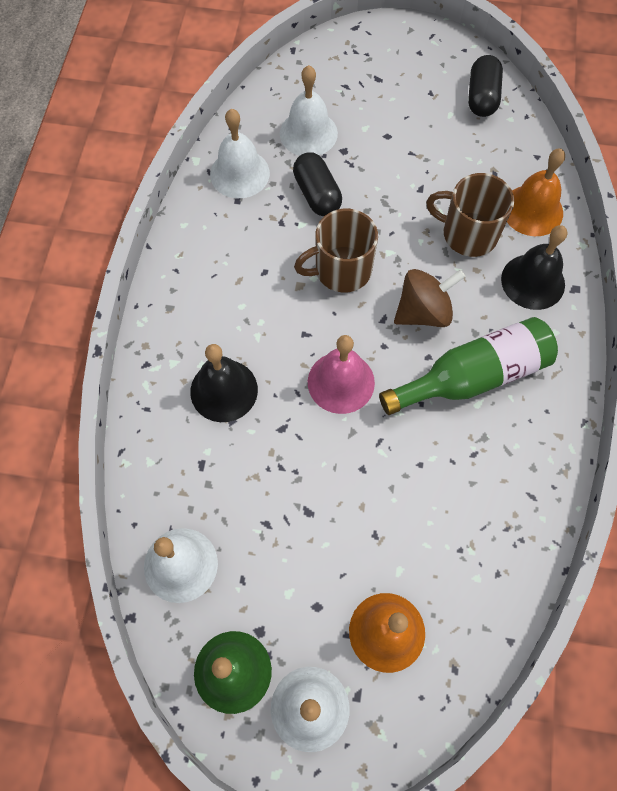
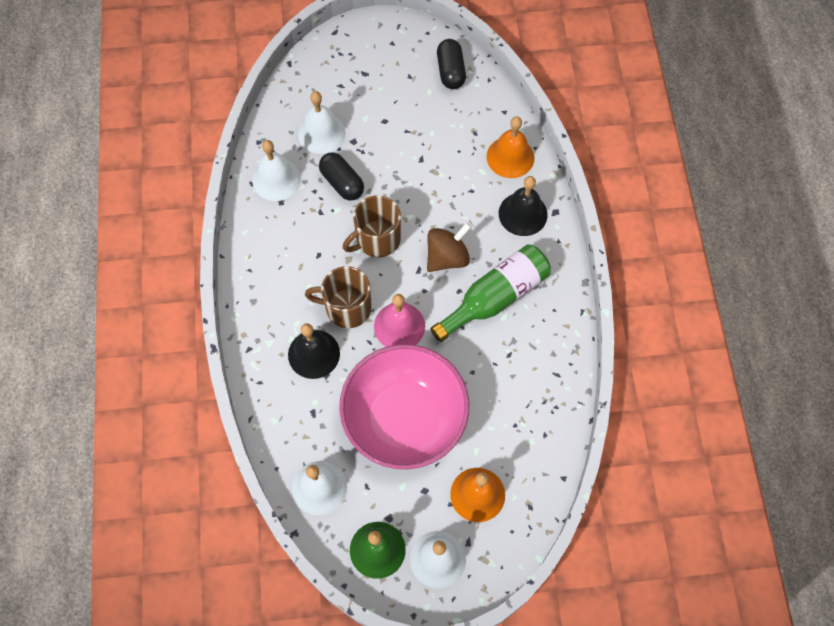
camera: 15 degrees left, 0 degrees up
(316, 503) = (404, 418): none -> pink bowl
(468, 234) = (466, 187): brown mug -> brown mug (347, 307)

